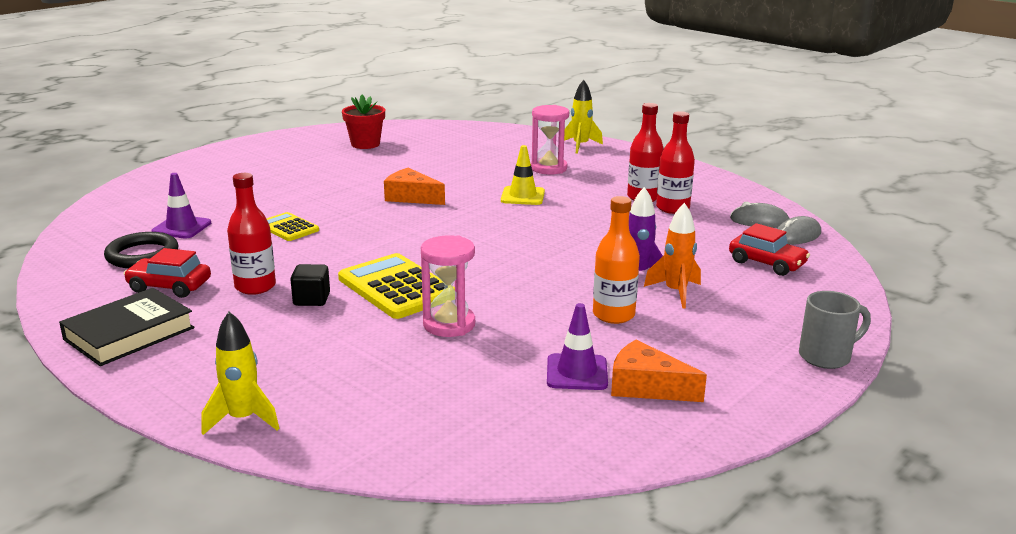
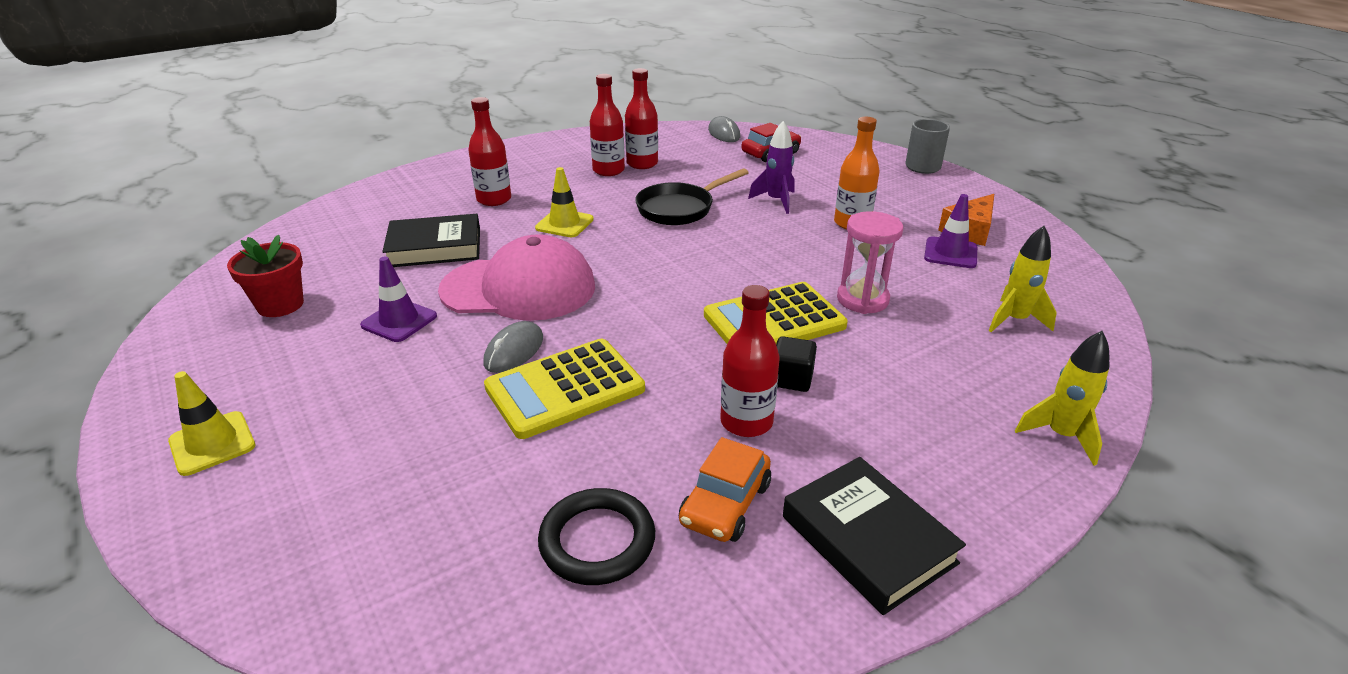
camera: 75 degrees left, 10 degrees up
(169, 286) = (725, 504): red car -> orange car
(181, 227) = (503, 497): purple traffic cone -> purple traffic cone (399, 321)
(229, 160) = (212, 443): none -> yellow traffic cone
(288, 228) = (565, 388): yellow calculator -> yellow calculator, size x1.75
(411, 197) = (519, 288): orange cheese -> pink cap
(458, 165) = (435, 247): none -> black book
(549, 168) = (494, 199): pink hourglass -> red bottle
(580, 146) = (440, 174): yellow rocket -> yellow rocket (1014, 320)
(584, 233) = (680, 209): none -> black pan
(675, 292) = (815, 193): orange rocket -> none
(759, 221) = (689, 139): grey mouse -> grey mouse (514, 351)

